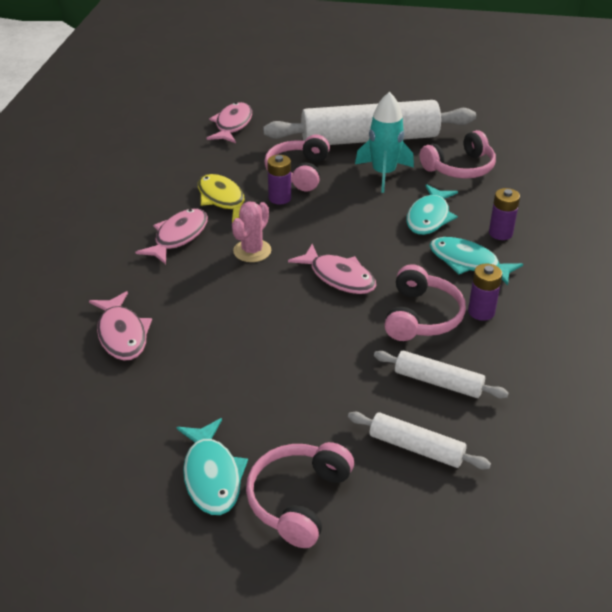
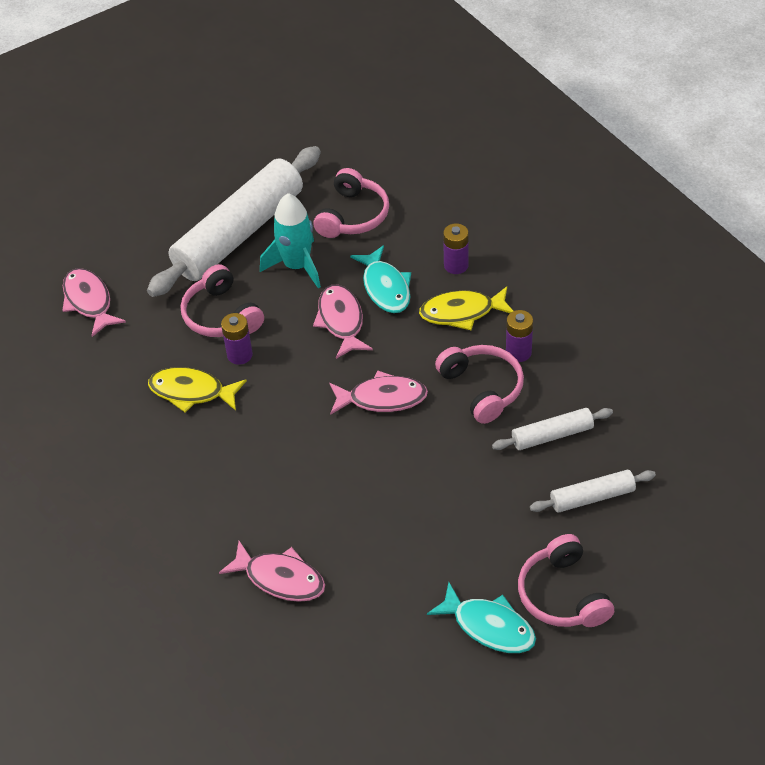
camera: 40 degrees left, 10 degrees up
(178, 237) = (203, 457): pink fish -> pink fish (341, 321)
(252, 251) = (284, 425): pink cactus -> none
(467, 262) = (462, 312): turquoise fish -> yellow fish

